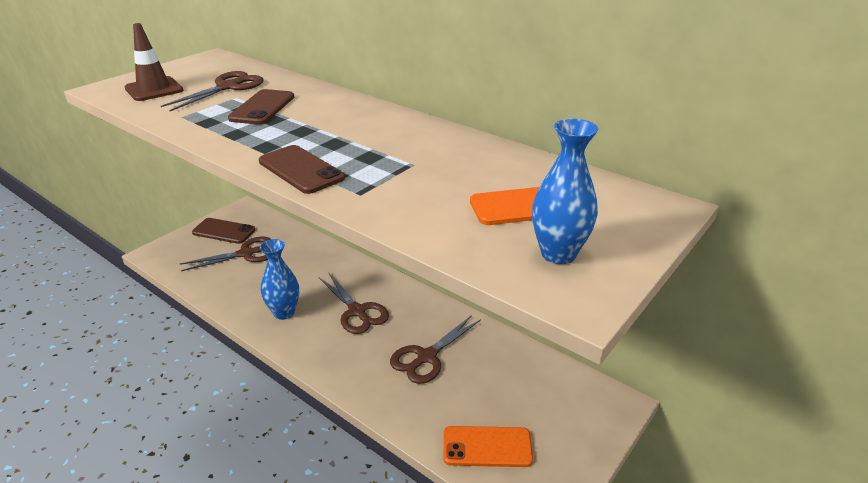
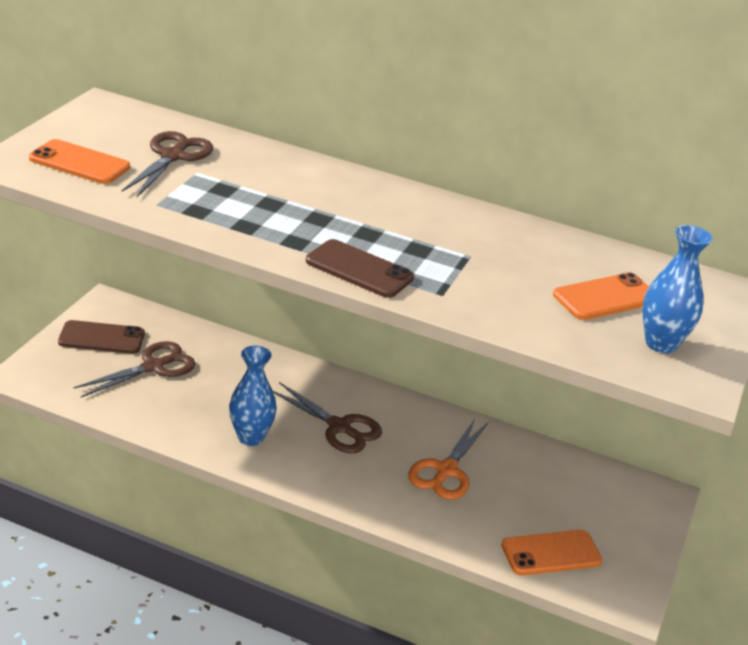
camera: 20 degrees left, 0 degrees up
(154, 89) = (79, 163): brown traffic cone -> orange phone
(262, 108) = (244, 187): brown phone -> none
(426, 357) = (446, 470): brown scissors -> orange scissors

